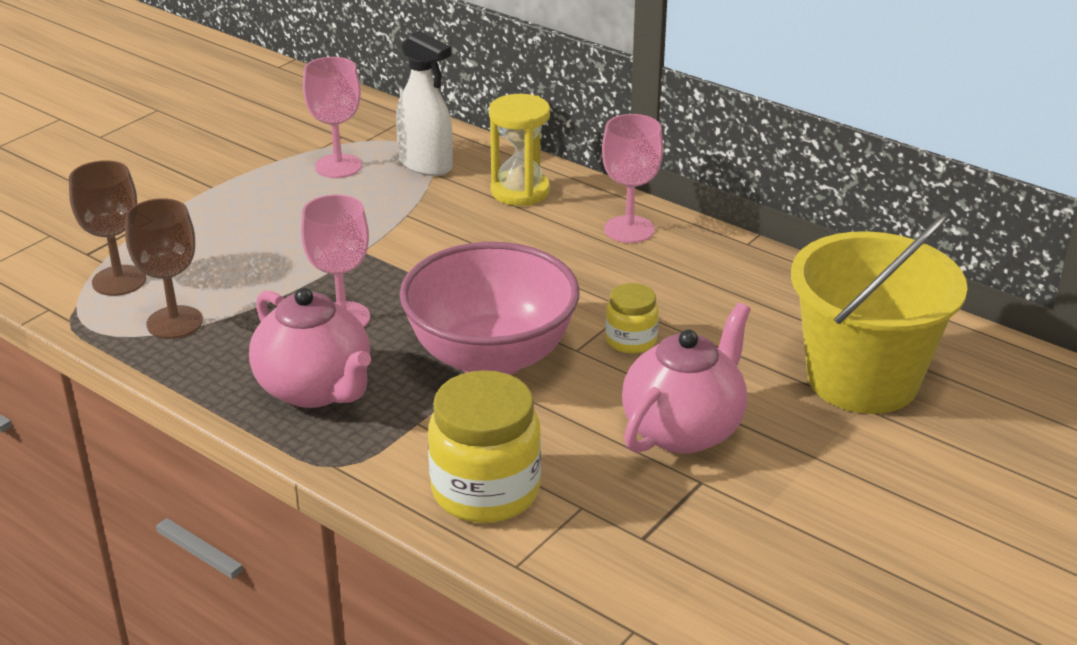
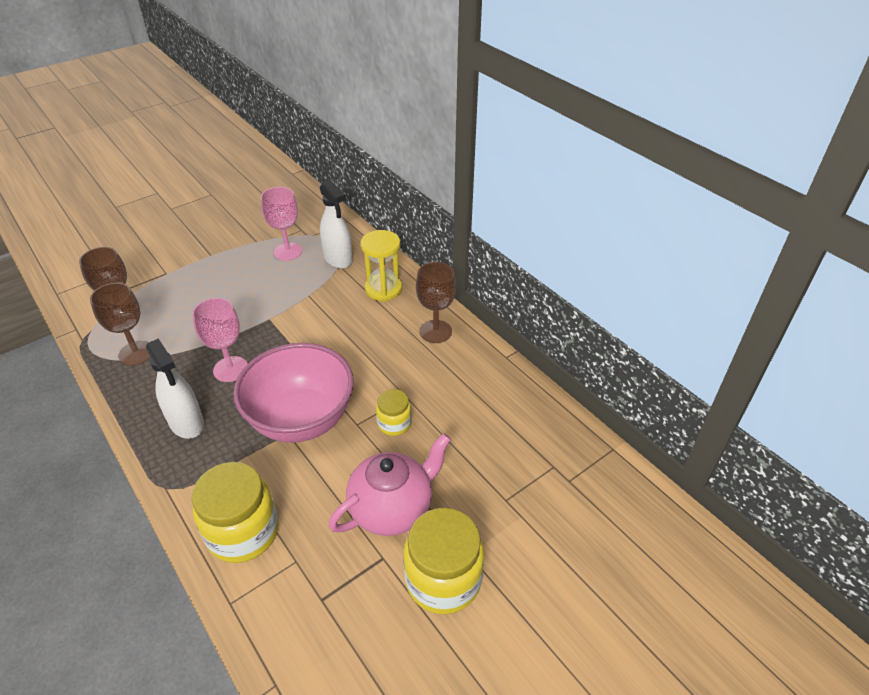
camera: 15 degrees right, 10 degrees up
(316, 389) = (186, 423): pink teapot -> white spray bottle
(629, 229) = (435, 331): pink goblet -> brown goblet
(796, 488) = (443, 580): none -> yellow jar
(862, 379) = (531, 491): yellow bucket -> none

